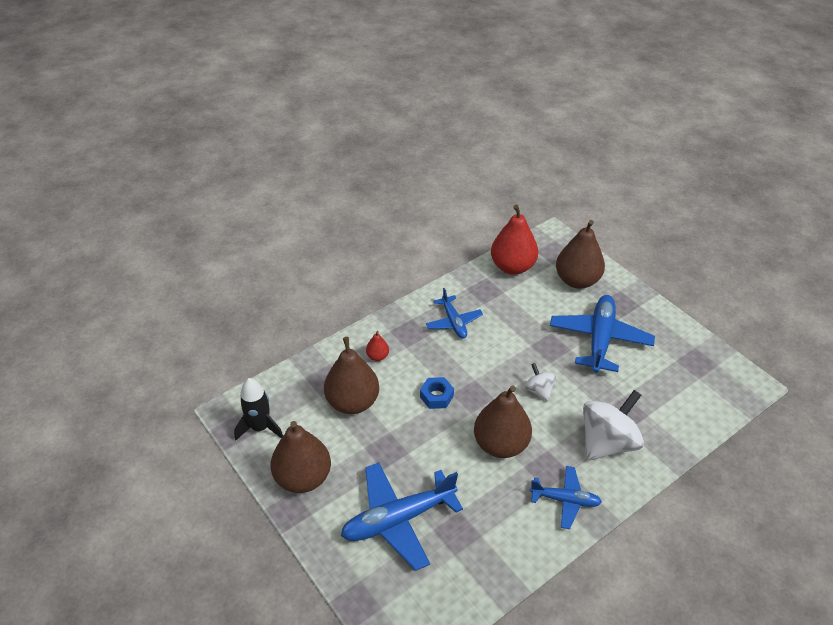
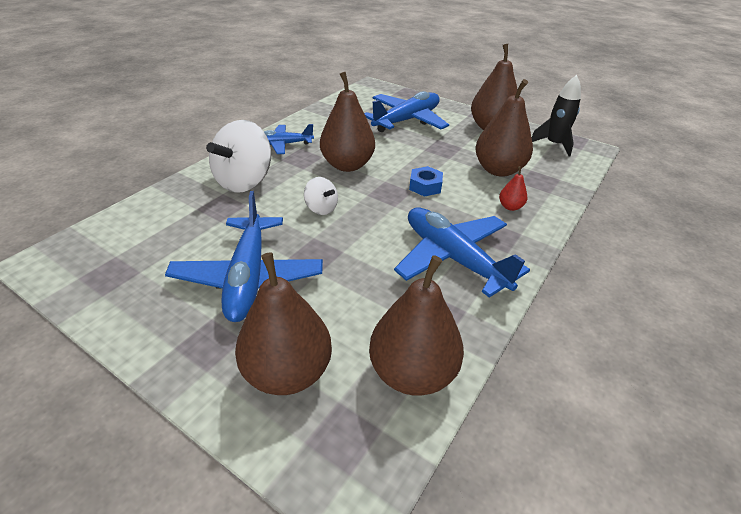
camera: 160 degrees right, 5 degrees down
(454, 322) = (453, 258): blue plane -> blue plane, size x1.72
(512, 267) = (412, 373): red pear -> brown pear

